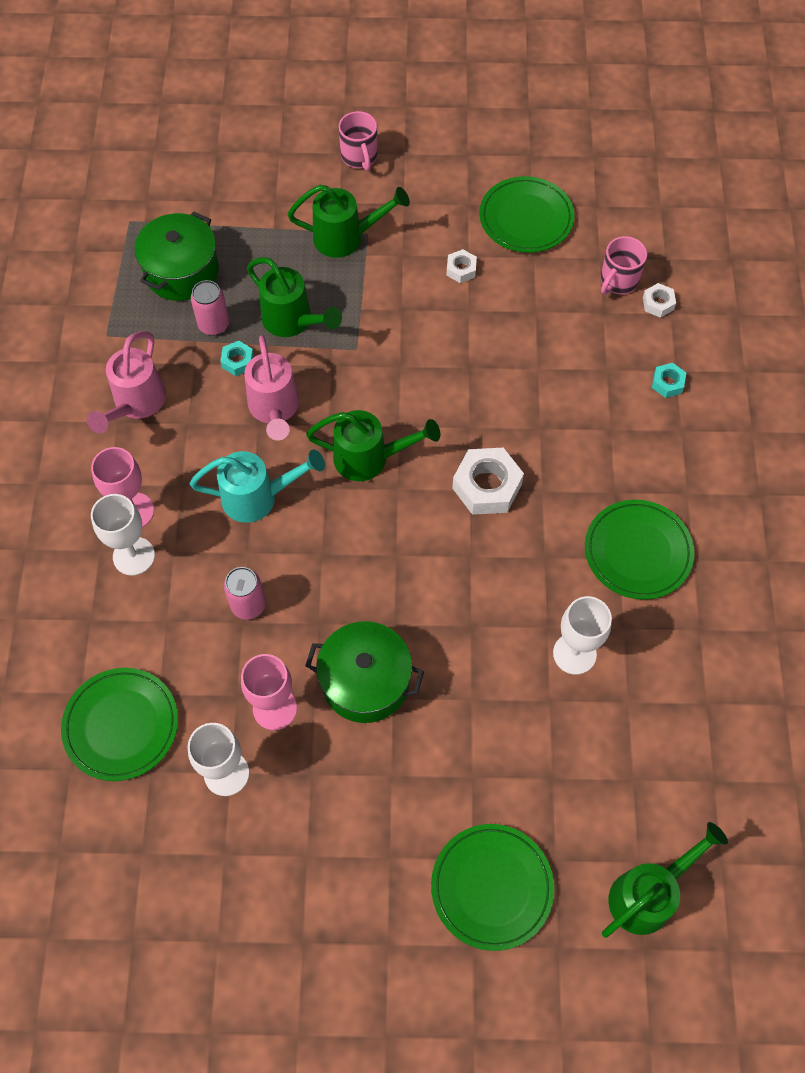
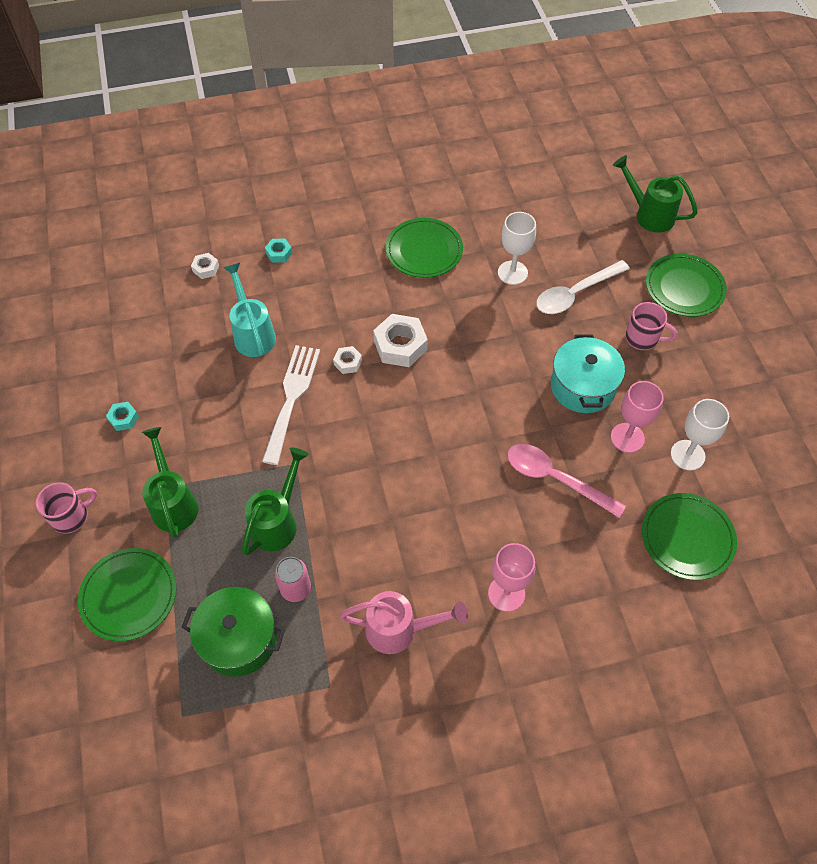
camera: 105 degrees left, 5 degrees down
(134, 556) = (547, 578): white goblet -> none
(237, 361) = (331, 555): turquoise nut -> turquoise nut (123, 418)
(248, 605) = (555, 479): pink can -> pink spoon
(258, 497) = (461, 499): turquoise watering can -> turquoise watering can (253, 333)
(274, 409) = (373, 511): pink watering can -> none
(365, 681) = (583, 386): green pot -> turquoise pot
(369, 458) = (400, 428): green watering can -> none
(443, 360) = (291, 398): none -> white fork
(461, 269) = (195, 404): white nut -> white nut (347, 362)
(518, 725) = (575, 293): none -> white spoon
(526, 218) = (131, 368): green plate -> green plate (129, 595)
(618, 281) = (188, 296): pink mug -> pink mug (643, 338)

